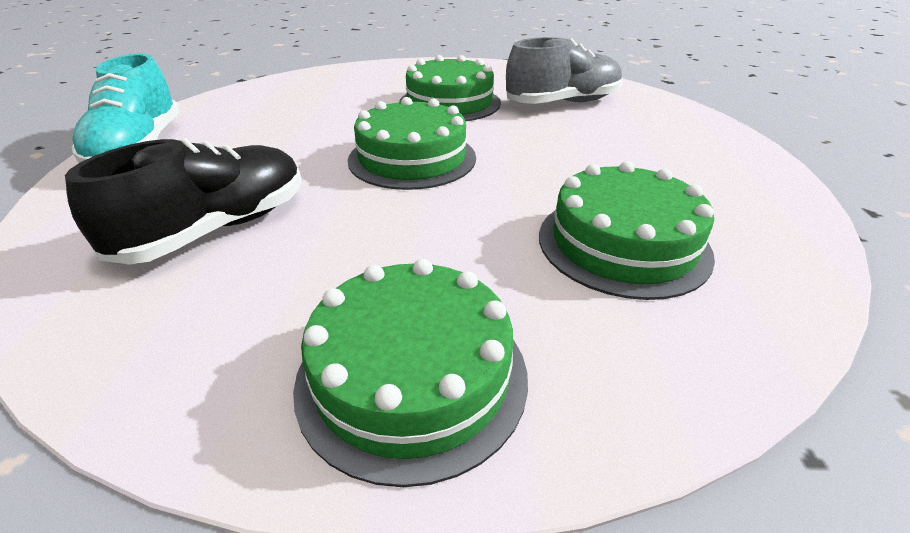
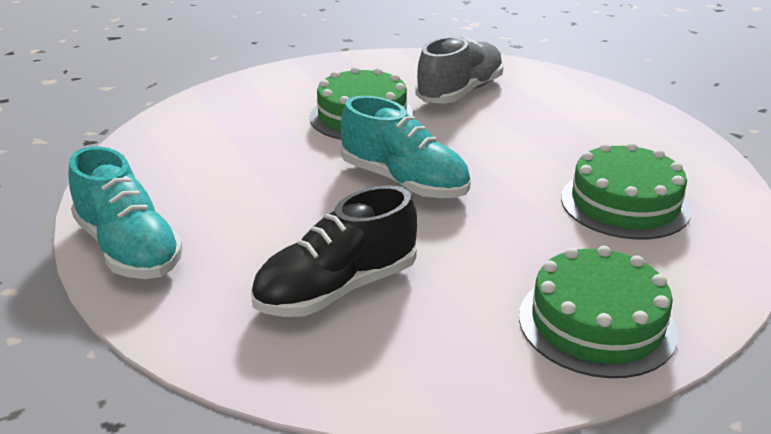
camera: 30 degrees left, 5 degrees down
(218, 229) = (336, 289): black shoe -> black shoe turned 135 degrees counterclockwise
(412, 158) = (404, 182): green cake -> turquoise shoe

